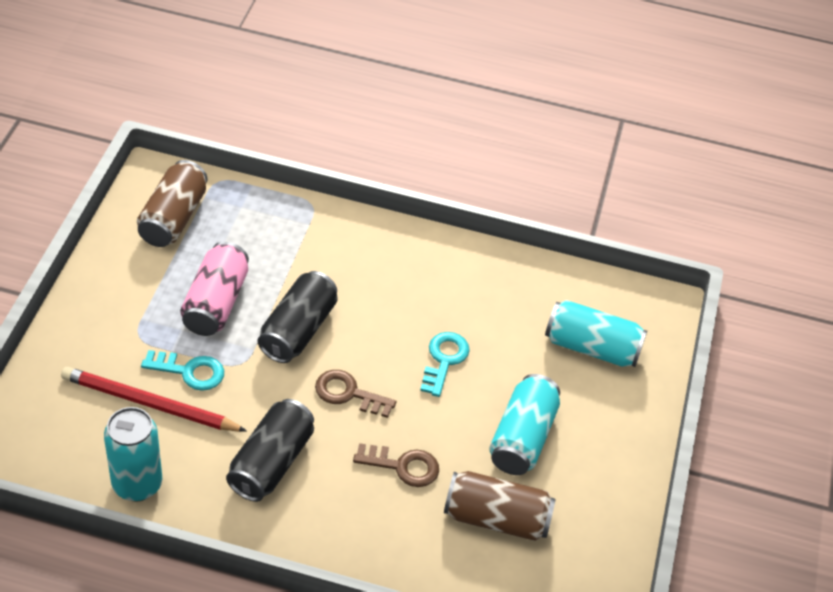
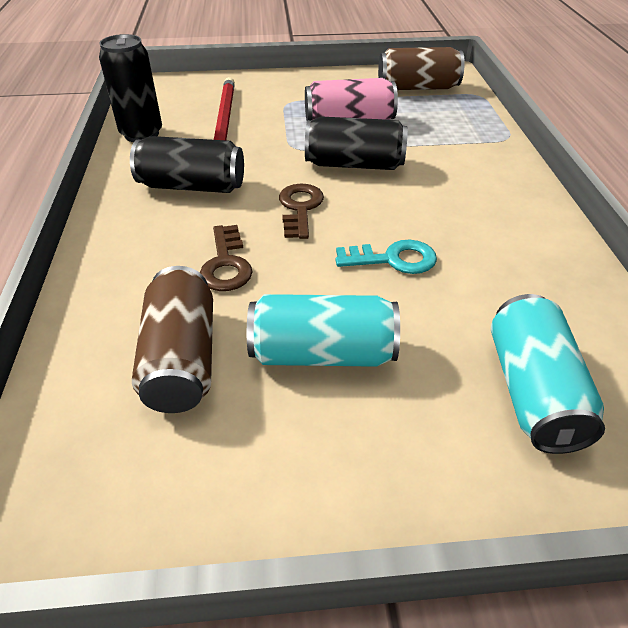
camera: 75 degrees right, 5 degrees down
(137, 484) = (141, 134): turquoise can -> black can
(189, 371) = (268, 128): turquoise key -> none

